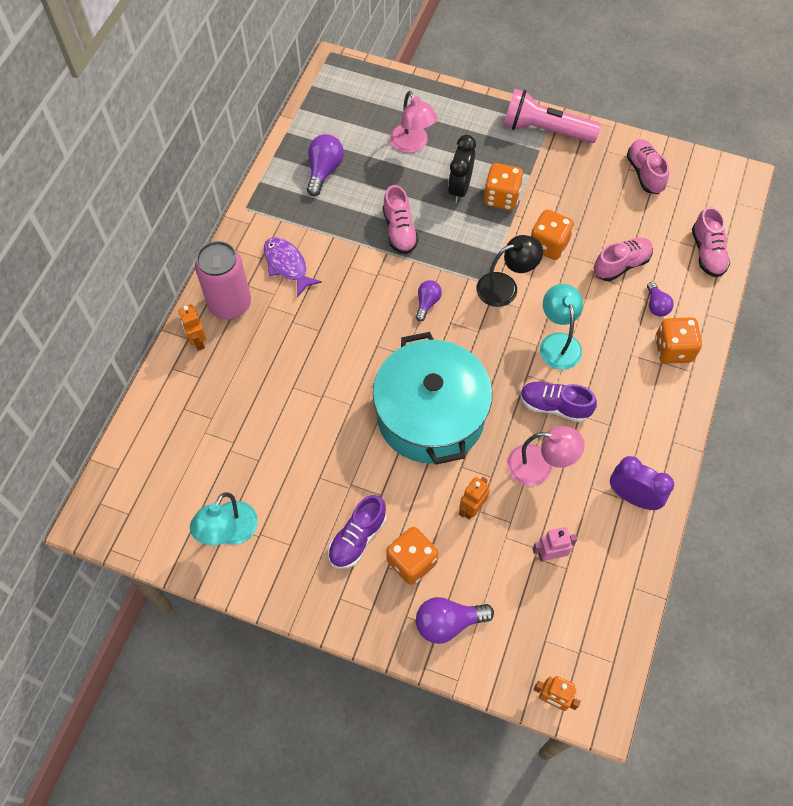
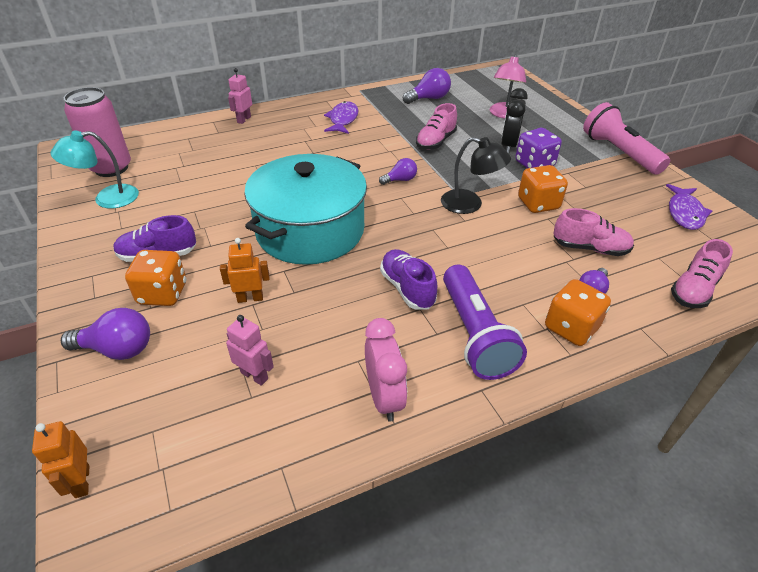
camera: 45 degrees right, 20 degrees down
(197, 341) = (244, 119): orange robot -> pink robot
(230, 304) = (285, 116): pink can -> pink can (111, 168)
(448, 623) = (117, 349): purple light bulb -> purple light bulb turned 150 degrees clockwise
(459, 188) = (508, 146): black clock -> black clock turned 45 degrees counterclockwise
(501, 197) = (534, 164): orange dice -> purple dice
(539, 466) = (338, 314): pink lamp -> none
(558, 343) = (467, 256): turquoise lamp -> none
(630, 405) = (475, 334): none -> purple flashlight
(632, 497) = (384, 397): purple clock -> pink clock
(644, 173) = (685, 213): pink shoe -> purple fish

